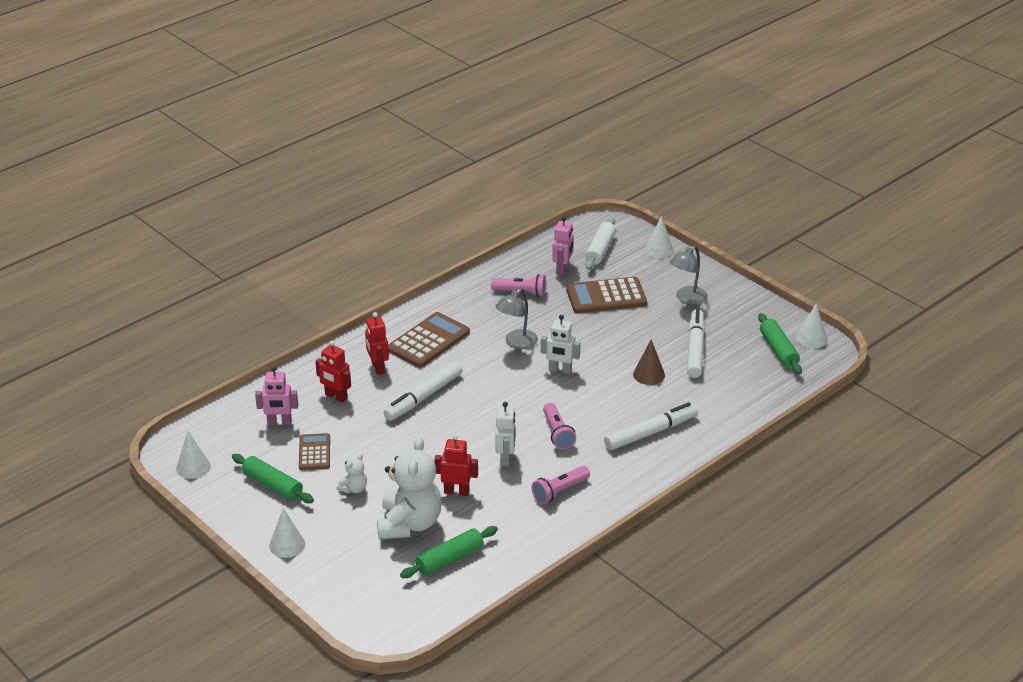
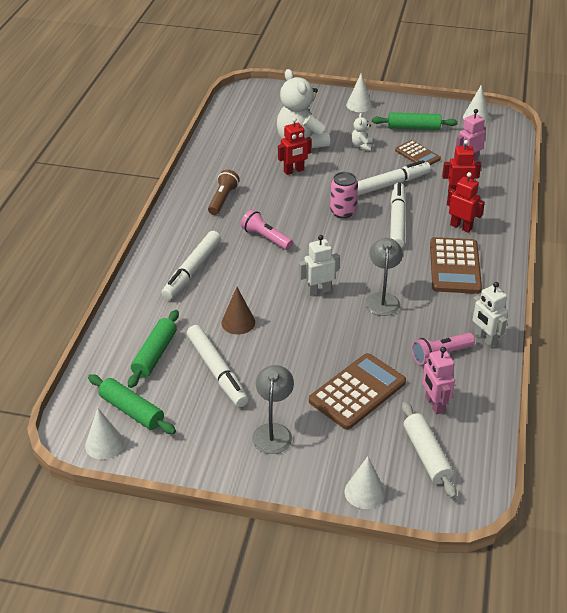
camera: 145 degrees right, 5 degrees up
(385, 434) = (388, 185): none -> white marker
(449, 559) = (253, 135): green rolling pin -> green rolling pin (155, 354)
(461, 426) = (343, 212): none -> pink can
(505, 458) = (285, 204): white robot -> white robot (485, 339)
(559, 491) = (223, 199): pink flashlight -> brown flashlight

